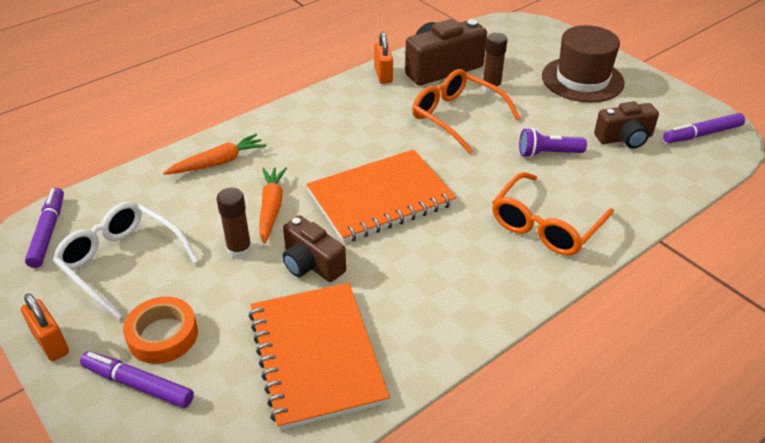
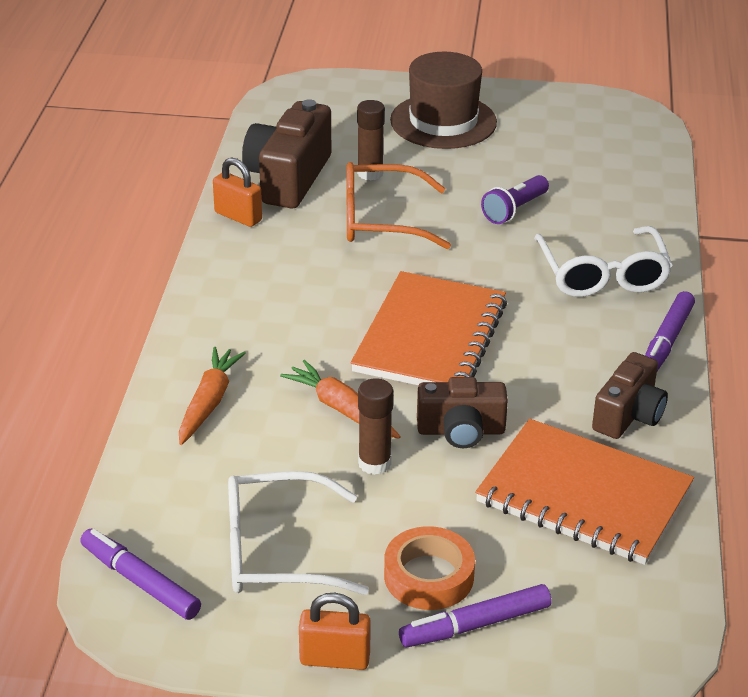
camera: 45 degrees left, 5 degrees down
(545, 225) = (602, 275): orange glasses -> white glasses
(624, 138) = (557, 160): brown camera -> brown camera (628, 415)
(702, 134) = (612, 123): purple marker -> purple marker (666, 341)

